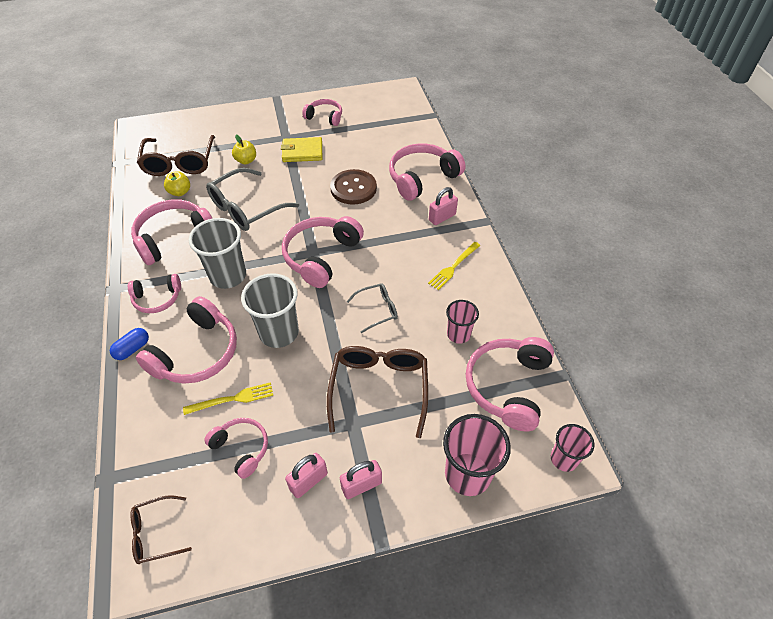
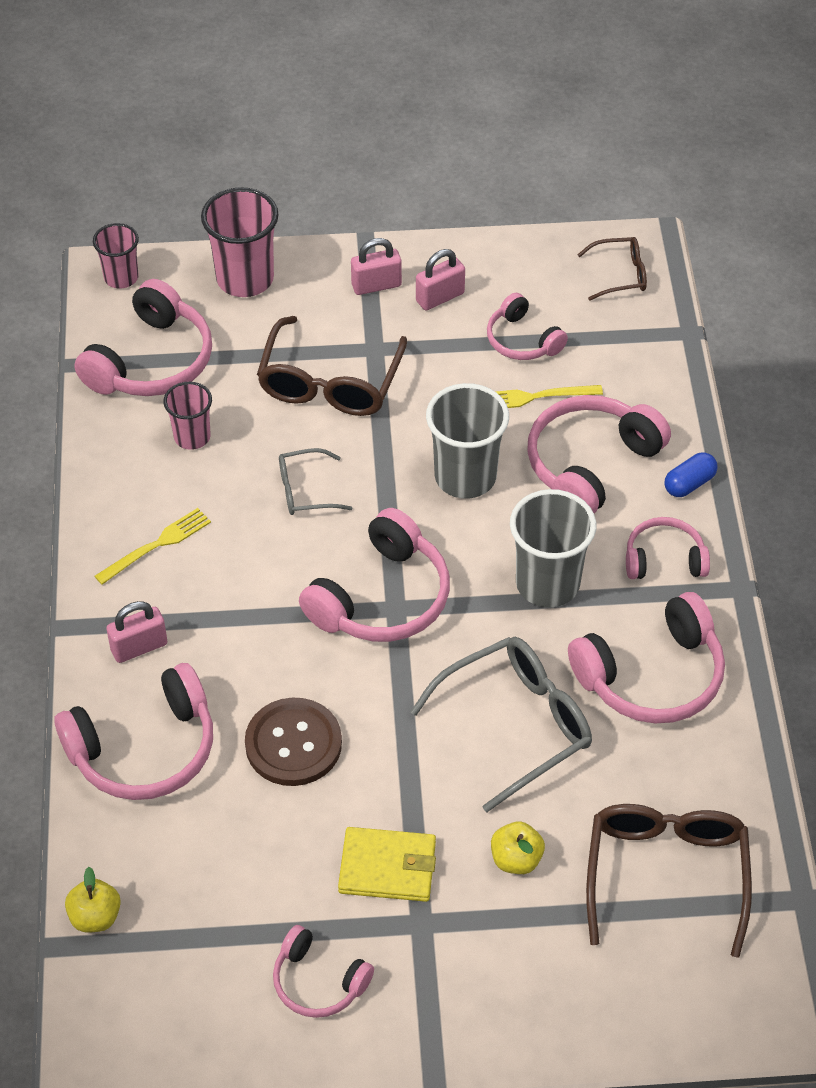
camera: 170 degrees left, 0 degrees up
(180, 192) = (654, 788): yellow apple -> yellow apple (95, 917)

